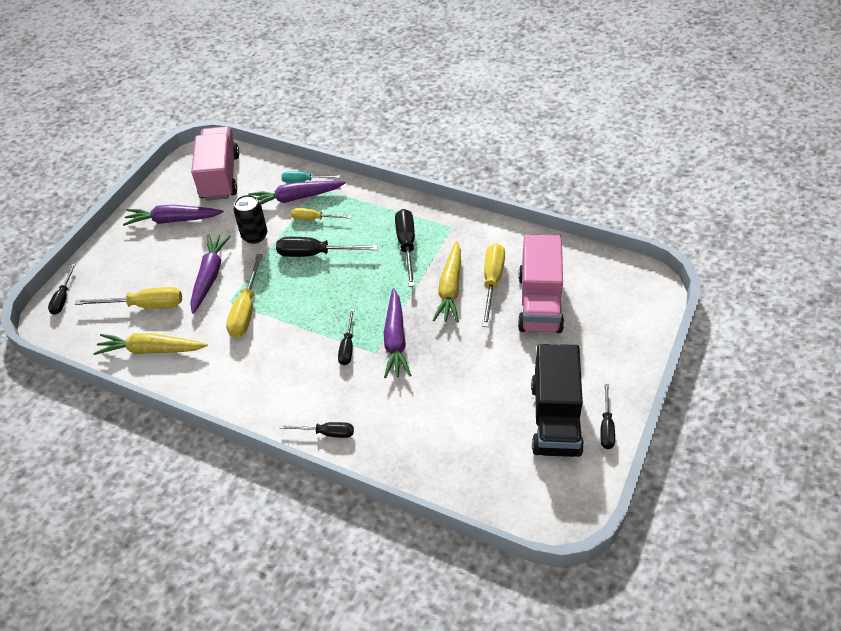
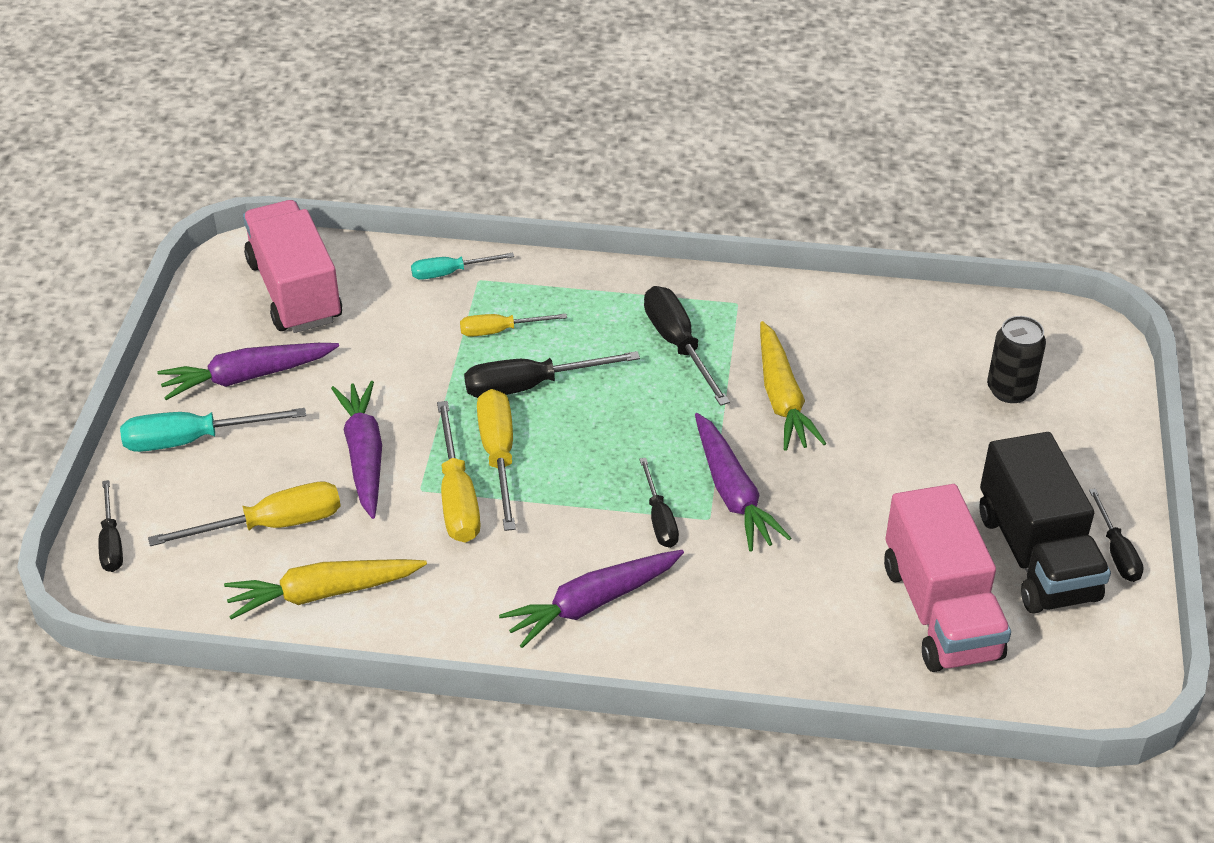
camera: 20 degrees left, 5 degrees down
(130, 250) = (192, 440): none -> turquoise screwdriver
(254, 236) = (409, 376): black can -> black can (1010, 390)
(296, 198) = (450, 303): purple carrot -> purple carrot (592, 604)
(327, 433) = (692, 656): black screwdriver -> none
(492, 282) = (844, 376): yellow screwdriver -> yellow screwdriver (499, 456)
(539, 303) = (933, 392): pink truck -> pink truck (940, 611)

